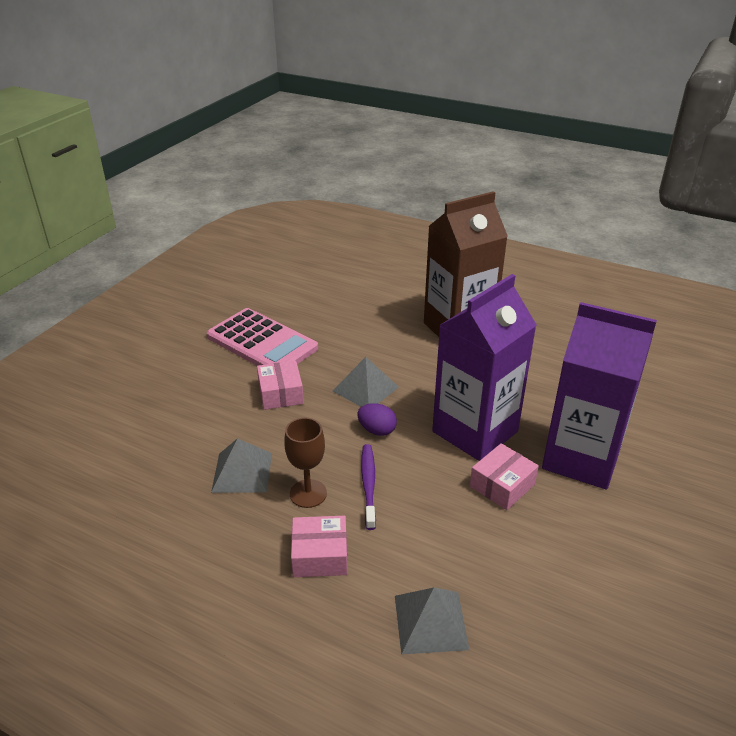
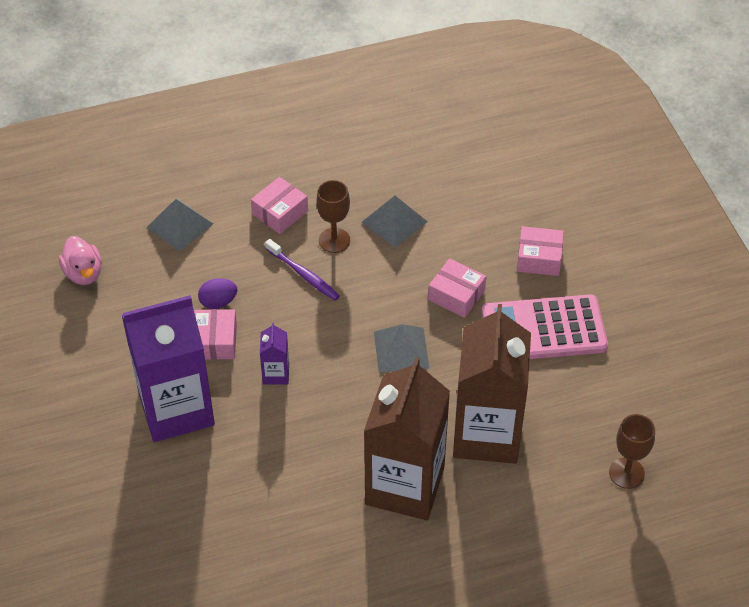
camera: 135 degrees right, 15 degrees up
(194, 377) = (539, 258): none -> pink box
(330, 270) = (626, 473): none -> brown goblet
(377, 321) = (486, 434): none -> brown carton
(377, 430) = (347, 319): purple egg -> purple egg (218, 302)
(475, 431) = (276, 374): purple carton -> purple carton, size x0.41
(585, 647) = (83, 273): none -> pink duck

